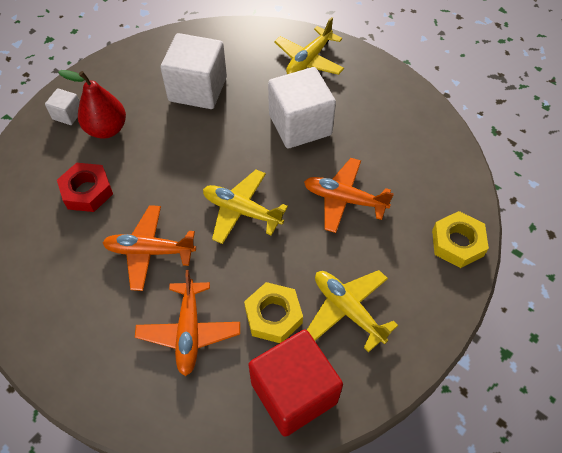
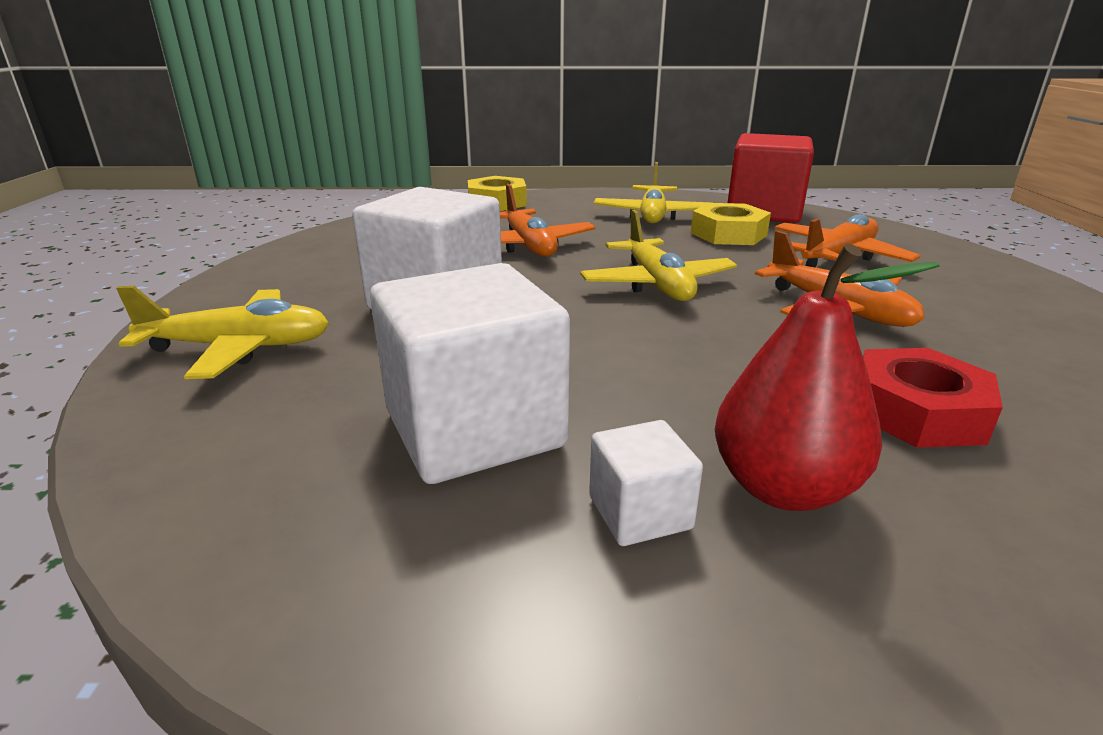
camera: 130 degrees left, 30 degrees down
(67, 114) = (893, 607): white cube -> white cube (640, 513)

